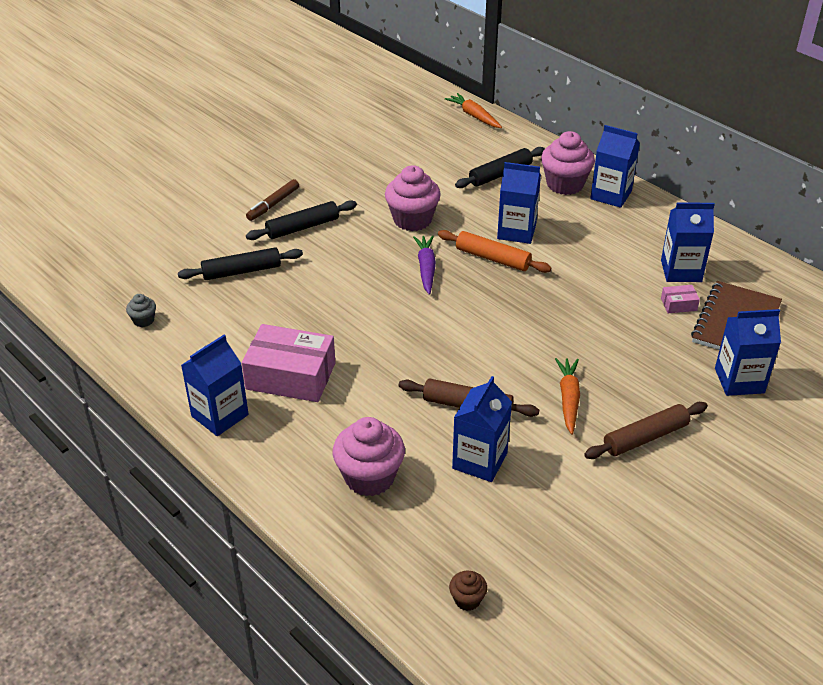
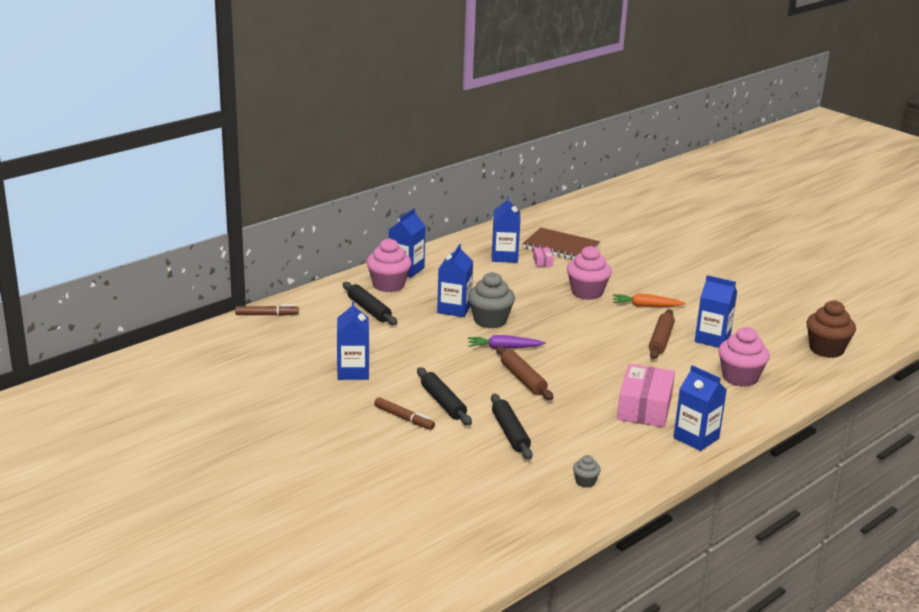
camera: 90 degrees left, 15 degrees down
(412, 220) = (434, 351): pink cupcake -> pink cupcake (587, 292)
(467, 599) = (826, 349): brown cupcake -> brown cupcake, size x2.08
(474, 116) = (267, 315): orange carrot -> brown marker
(493, 258) = (490, 320): orange rolling pin -> grey cupcake
(645, 437) = (676, 286): brown rolling pin -> brown rolling pin (523, 379)
(739, 380) = (617, 253): blue carton -> blue carton (353, 372)

